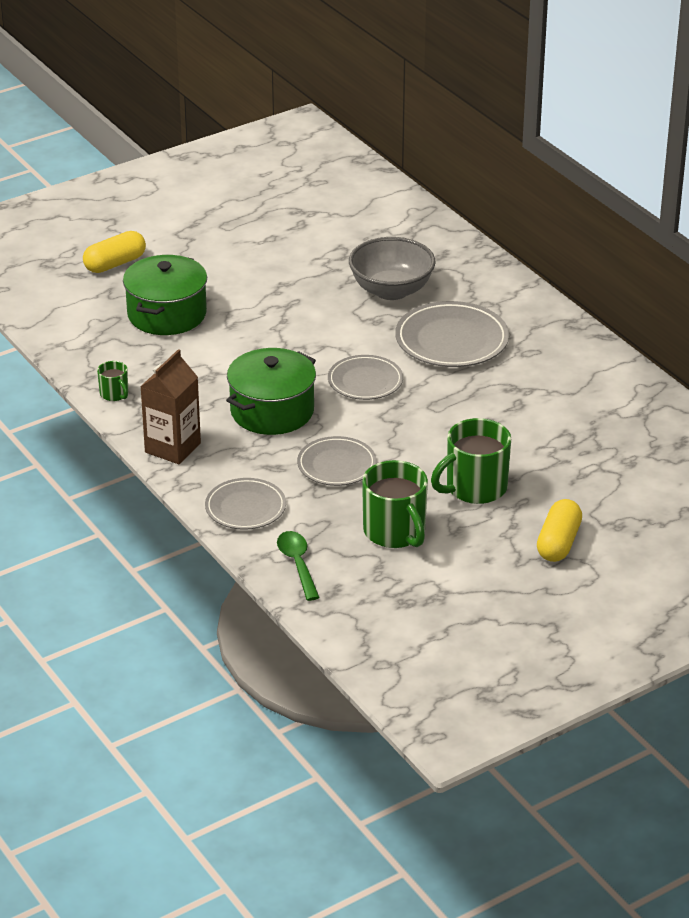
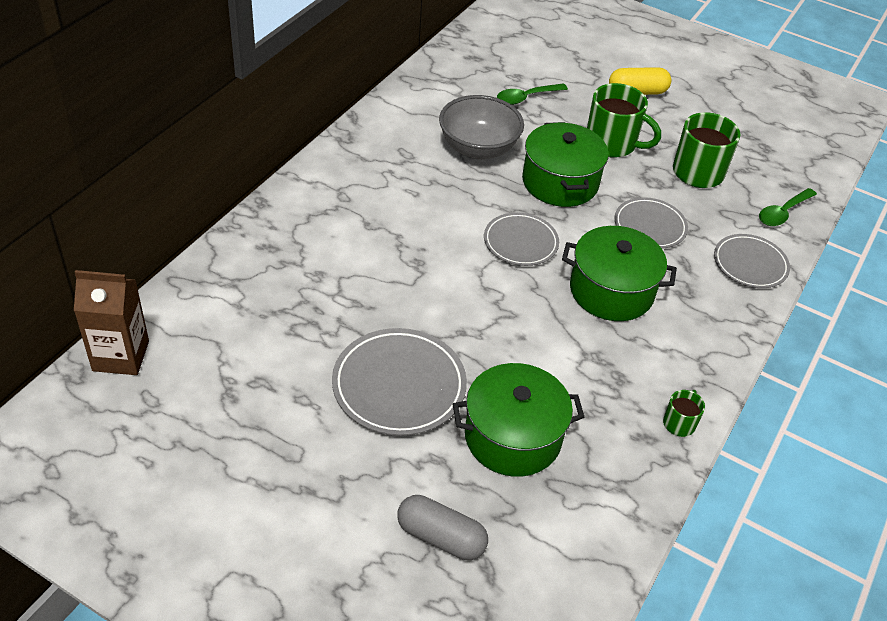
camera: 120 degrees left, 10 degrees up
(115, 263) = (440, 537): yellow capsule -> grey capsule
(172, 448) = (719, 342): brown carton -> brown carton (121, 356)
(391, 290) = (357, 266): grey bowl -> grey bowl (478, 148)
(433, 431) = (560, 182): none -> green pot
(451, 340) = (418, 204): grey plate -> grey plate (399, 385)
(586, 455) = (526, 98): none -> green spoon

